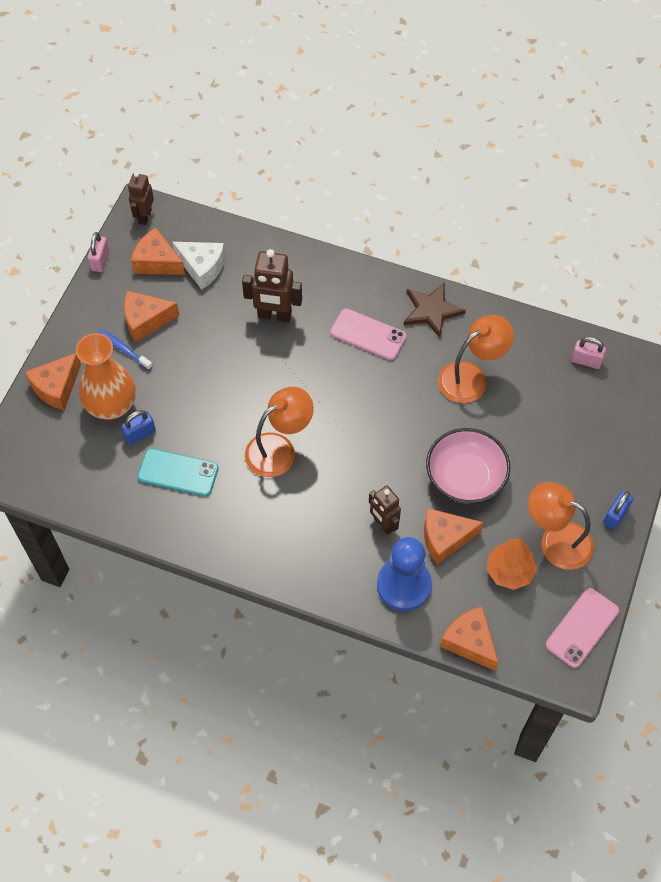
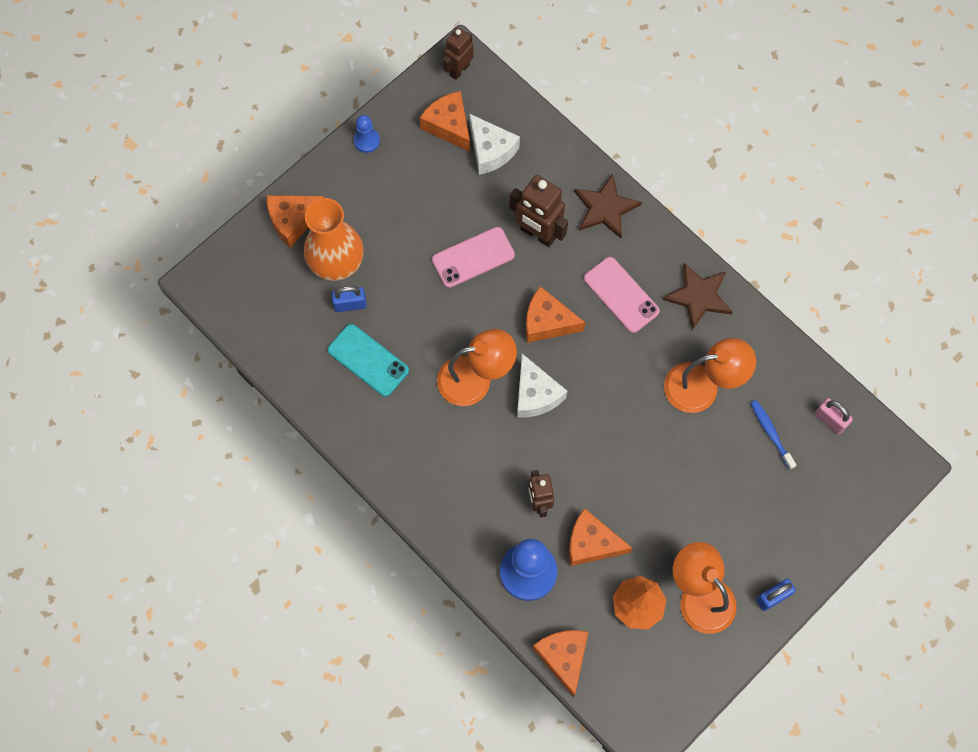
camera: 25 degrees right, 10 degrees up
(91, 300) = (367, 141): none -> blue pawn
(100, 261) = (394, 101): pink padlock -> none
(124, 349) = (374, 207): blue toothbrush -> blue toothbrush (771, 433)
(146, 320) = (409, 185): orange cheese -> orange cheese (547, 322)
(320, 274) = (605, 208): none -> brown star
(337, 440) = (535, 394): none -> white cheese
(465, 477) = (643, 489): pink bowl -> none
(582, 627) = (679, 694): pink phone -> pink phone (473, 257)

